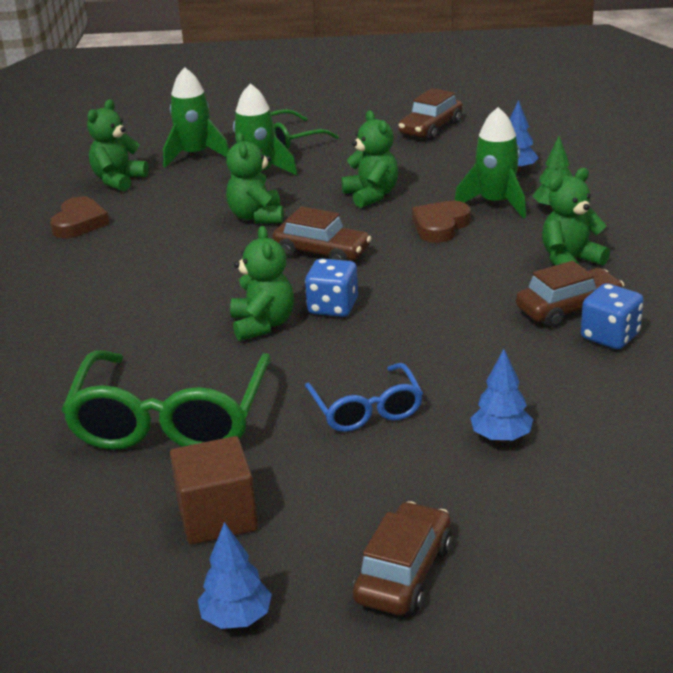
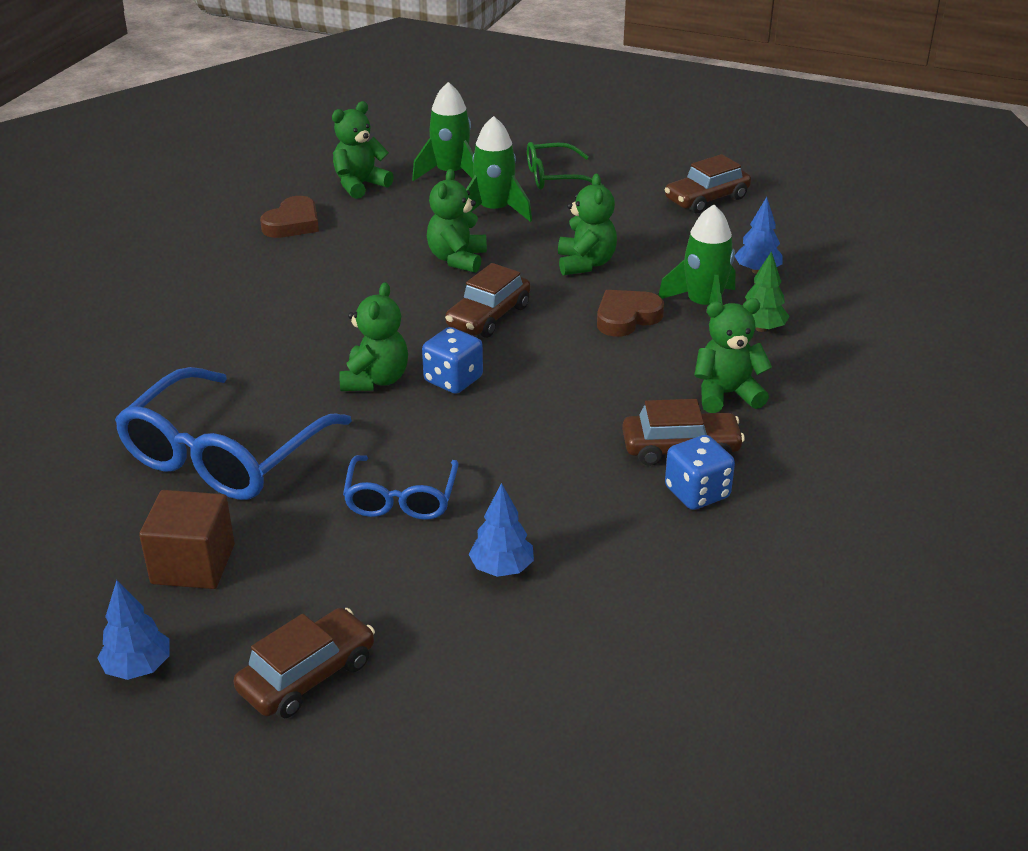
camera: 20 degrees right, 5 degrees up
(170, 420) = (224, 455): green glasses -> blue glasses
(322, 253) = (488, 316): brown car -> brown car turned 75 degrees clockwise

